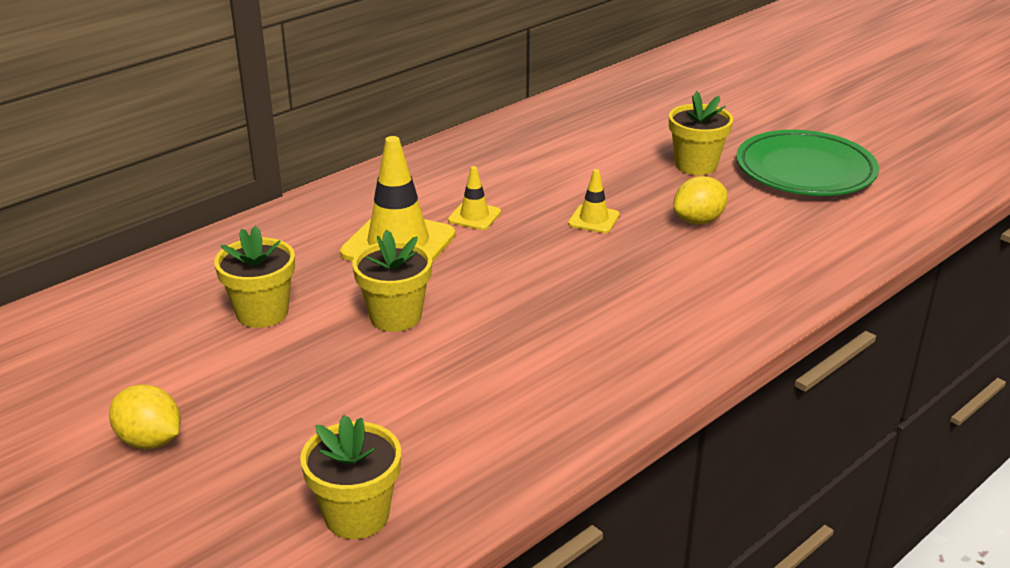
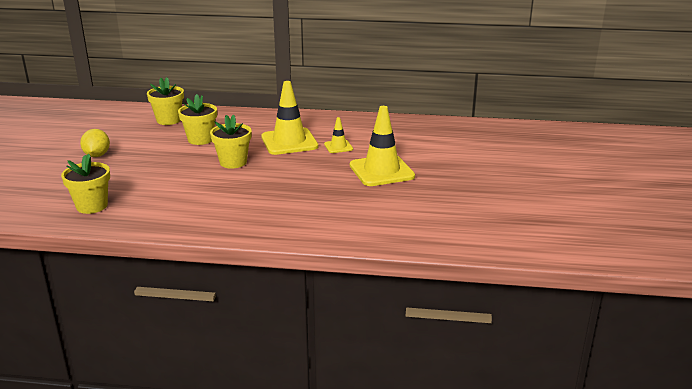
camera: 50 degrees right, 5 degrees down
(593, 219) = (381, 171): yellow traffic cone -> yellow traffic cone, size x2.04
(695, 165) = (484, 175): yellow flower pot -> yellow flower pot (168, 120)
(698, 221) = (426, 194): yellow lemon -> none
(805, 170) = (538, 204): green plate -> none

